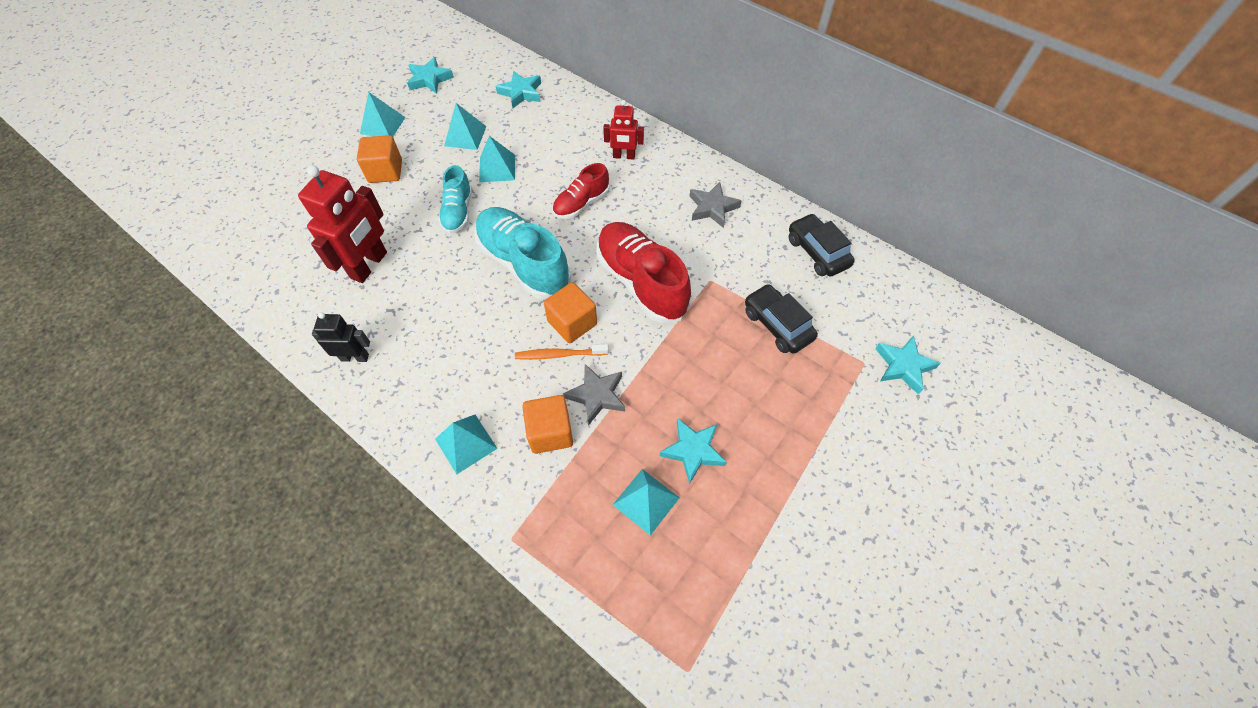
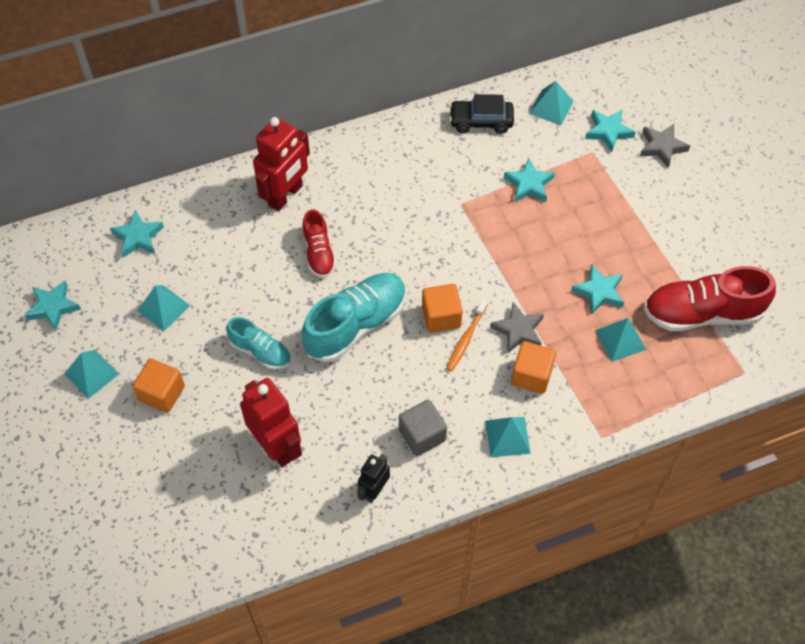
camera: 60 degrees left, 0 degrees up
(432, 368) = (422, 435): none -> grey cube
(497, 168) = (227, 299): turquoise pyramid -> turquoise pyramid (551, 107)
(523, 263) = (356, 325): turquoise shoe -> turquoise shoe turned 150 degrees clockwise
(624, 156) = (285, 195): red robot -> red robot, size x1.77
(641, 282) = (432, 250): red shoe -> red shoe (702, 313)
(712, 208) = (390, 163): grey star -> grey star (662, 147)
(777, 325) = (529, 184): black car -> turquoise star

